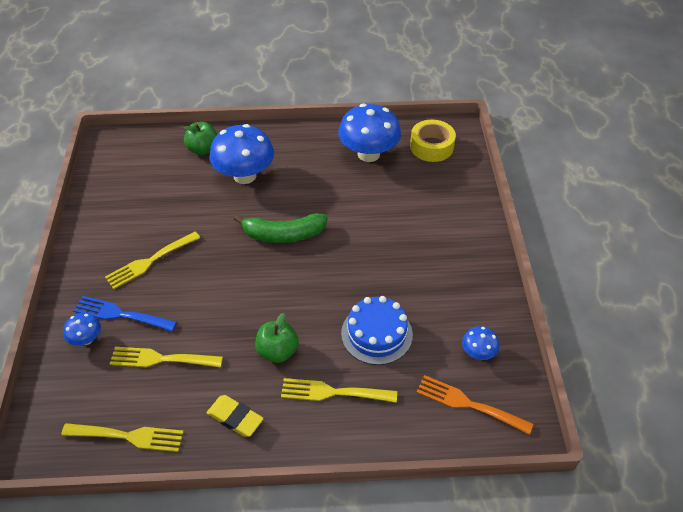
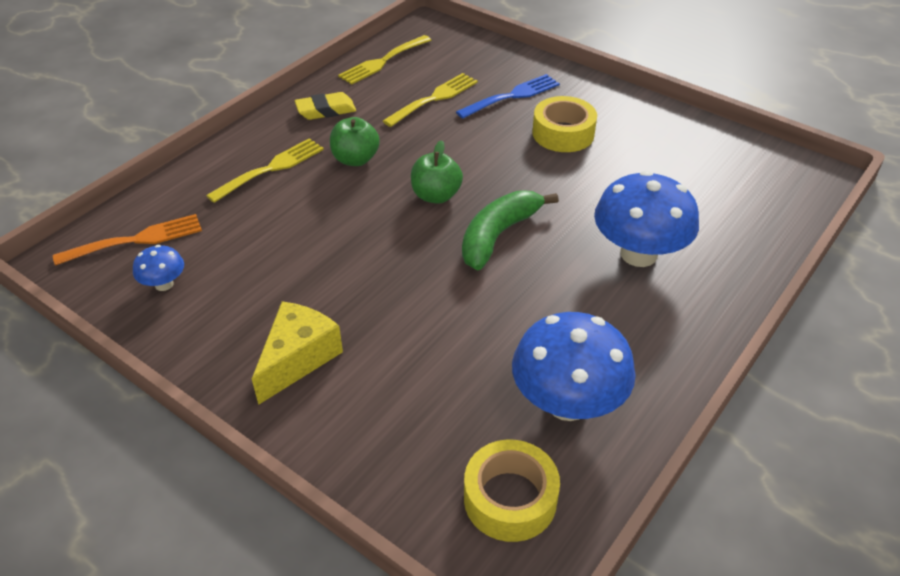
camera: 130 degrees right, 5 degrees down
(86, 339) = (505, 72): blue mushroom -> none
(150, 261) = (563, 133): yellow fork -> yellow tape
(203, 149) = (729, 242): green apple -> green apple (436, 196)
(376, 334) = (286, 228): blue cake -> none
(450, 253) = (298, 358): none -> yellow cheese

